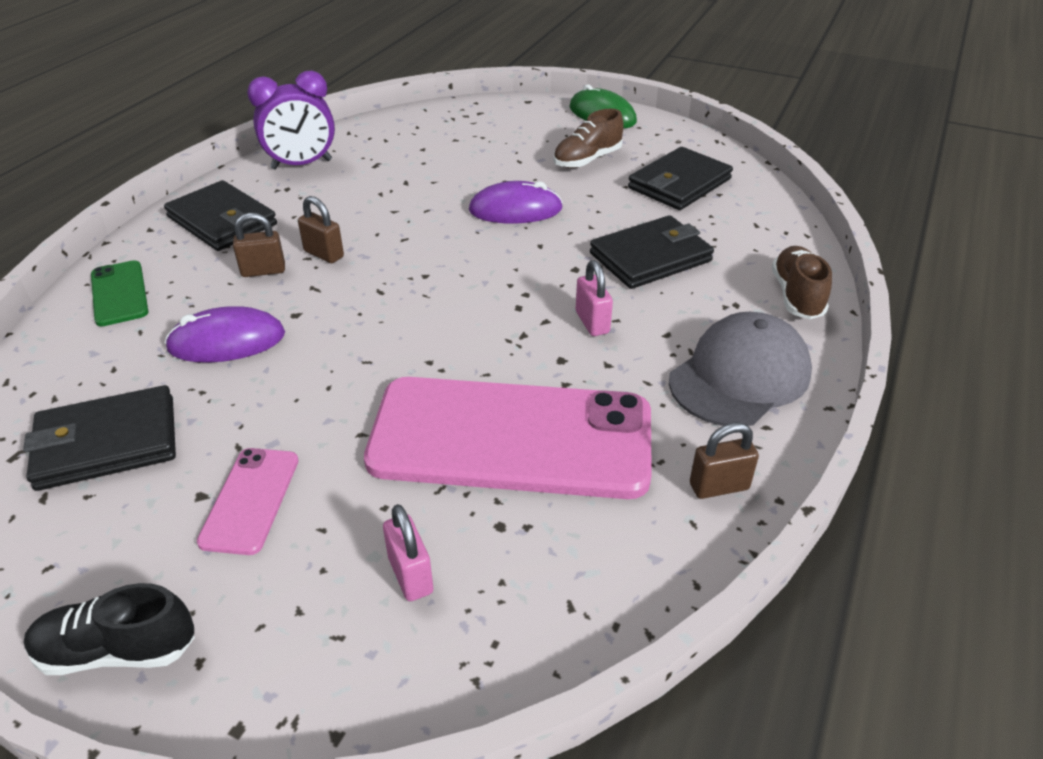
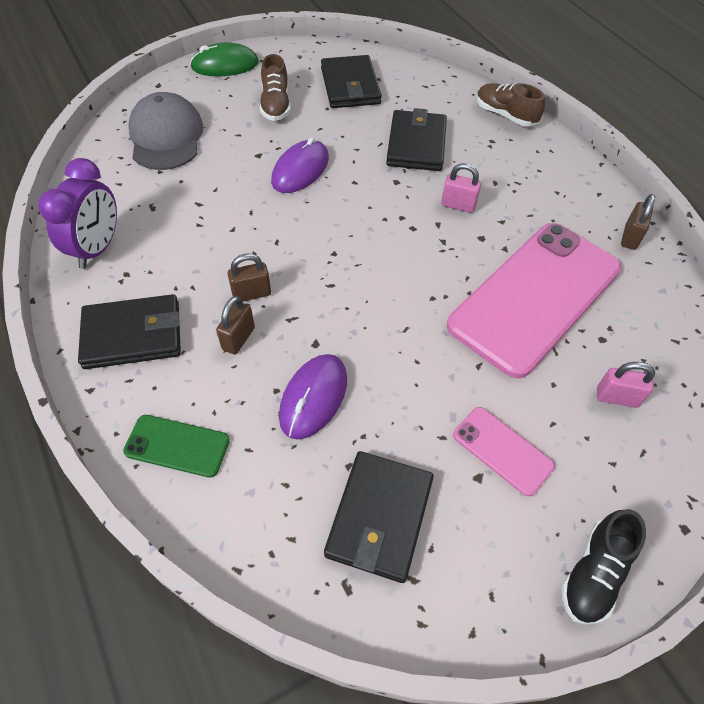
camera: 55 degrees left, 15 degrees up
(740, 376) = (554, 178): grey cap -> grey cap (166, 137)

